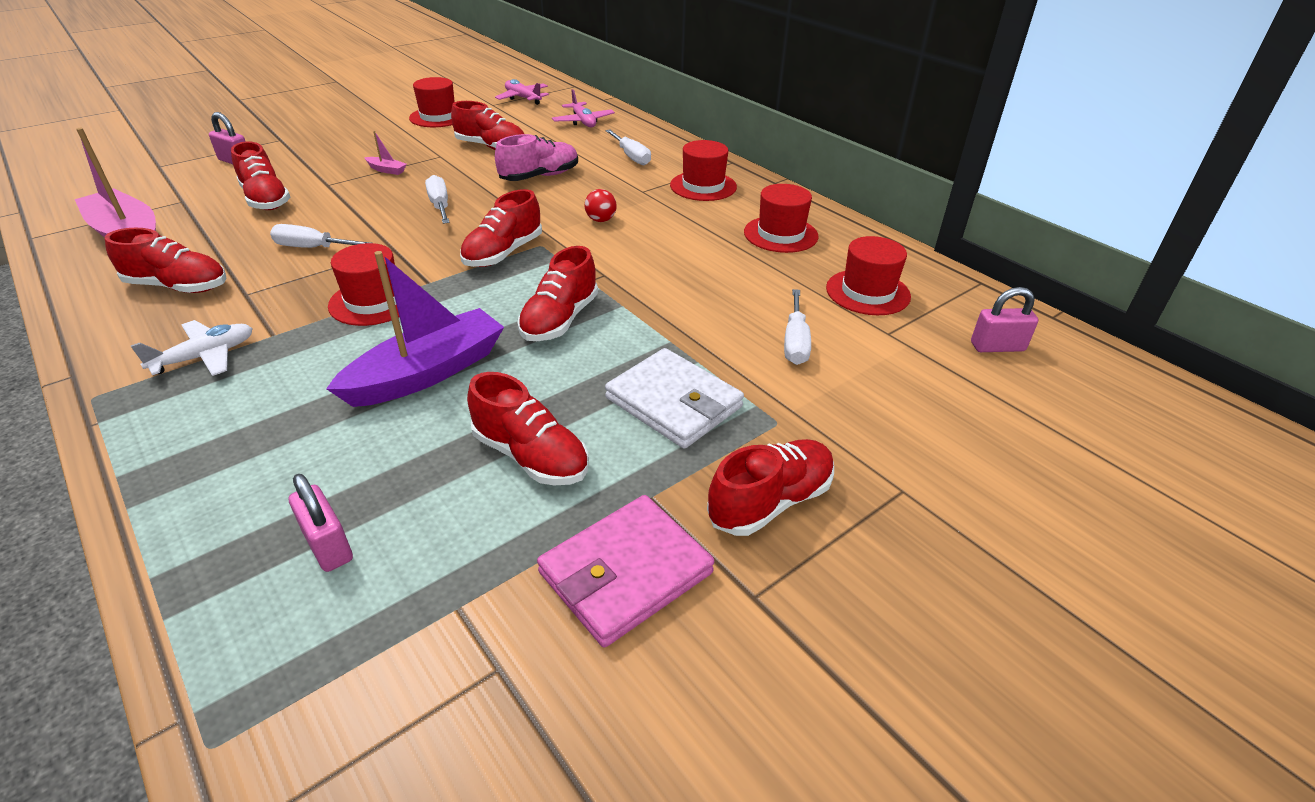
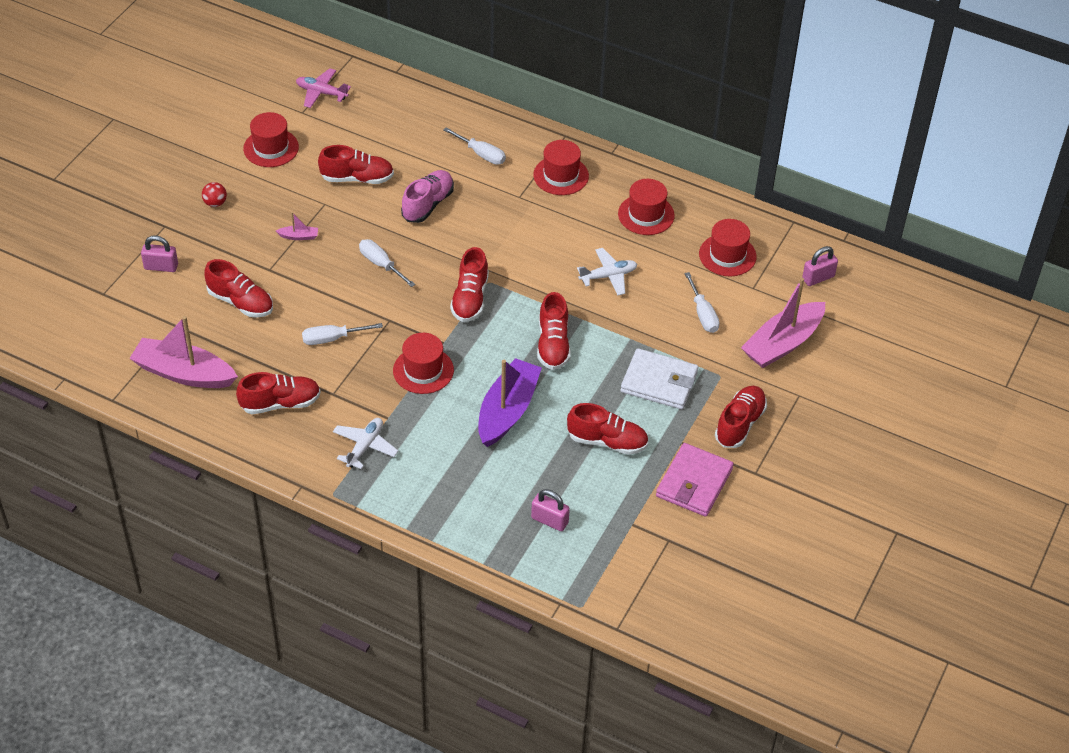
camera: 25 degrees left, 10 degrees up
(583, 121) = (405, 114): pink plane -> none
(601, 220) = (512, 241): red ball -> red ball (215, 203)
(691, 274) = (608, 276): none -> white plane
(905, 410) = (782, 344): none -> pink boat

